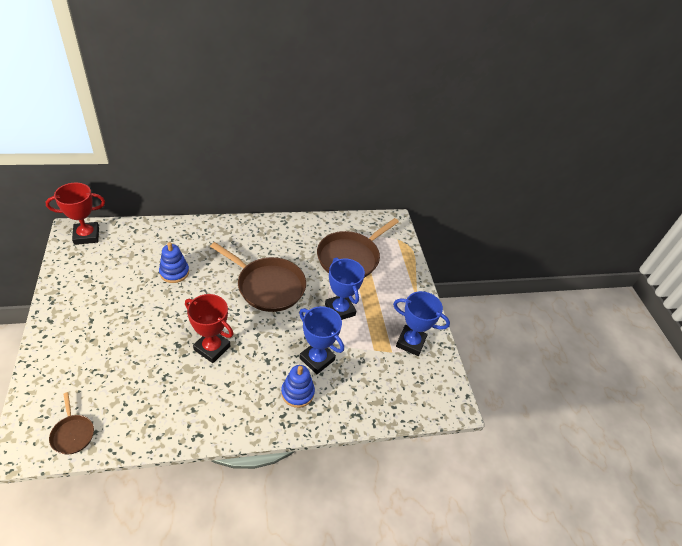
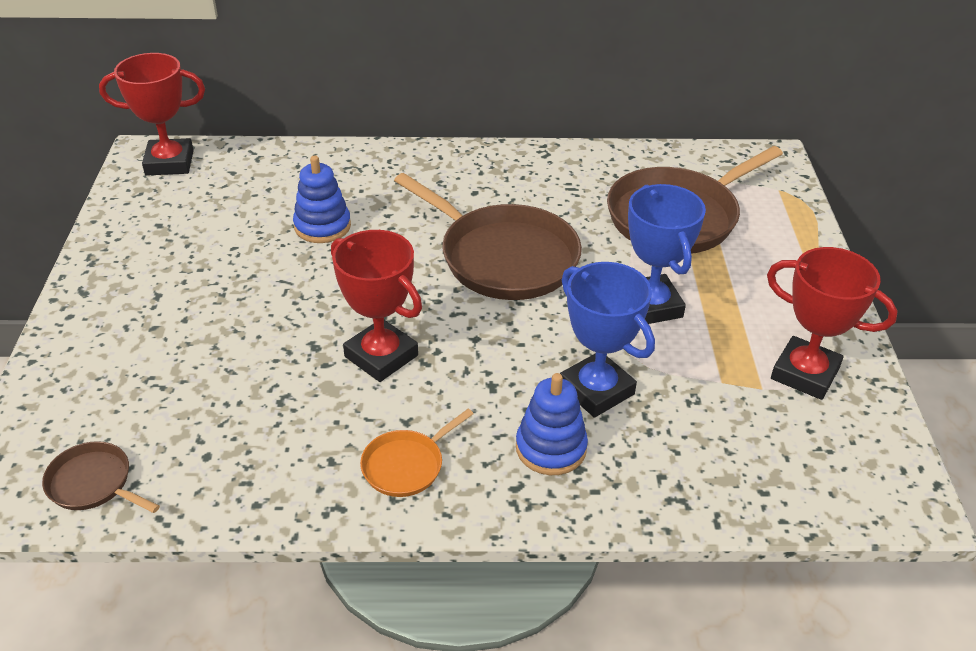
camera: 15 degrees right, 5 degrees down
(73, 434) = (93, 483): brown pan -> brown pan turned 135 degrees clockwise
(229, 408) = (406, 465): none -> orange pan
(410, 342) = (804, 373): blue trophy -> red trophy

